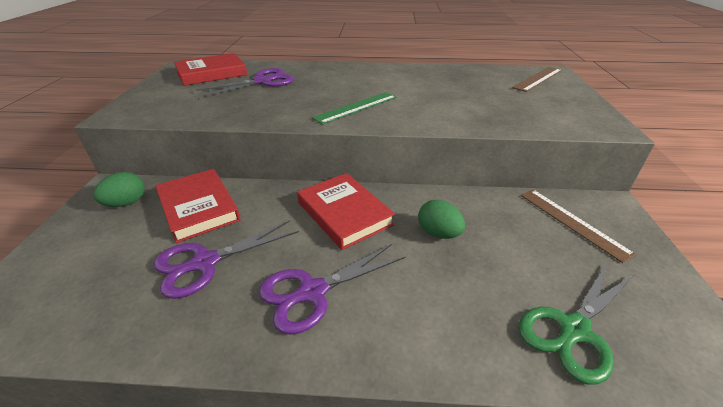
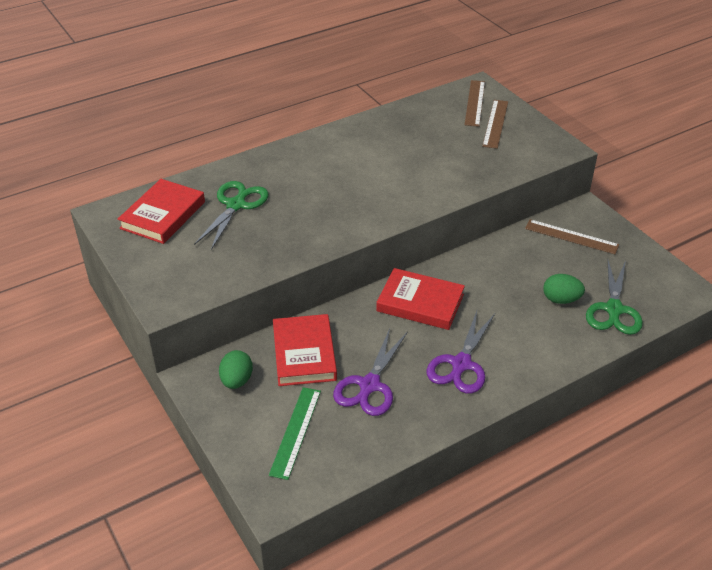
camera: 35 degrees left, 5 degrees up
(199, 208) = (304, 354): red book -> red book turned 60 degrees clockwise
(263, 81) = (236, 204): purple scissors -> green scissors
(356, 107) = (365, 203): green ruler -> green ruler (295, 432)
(438, 233) = (497, 286): green egg -> green egg (561, 300)
(545, 94) = (495, 123): none -> brown ruler

